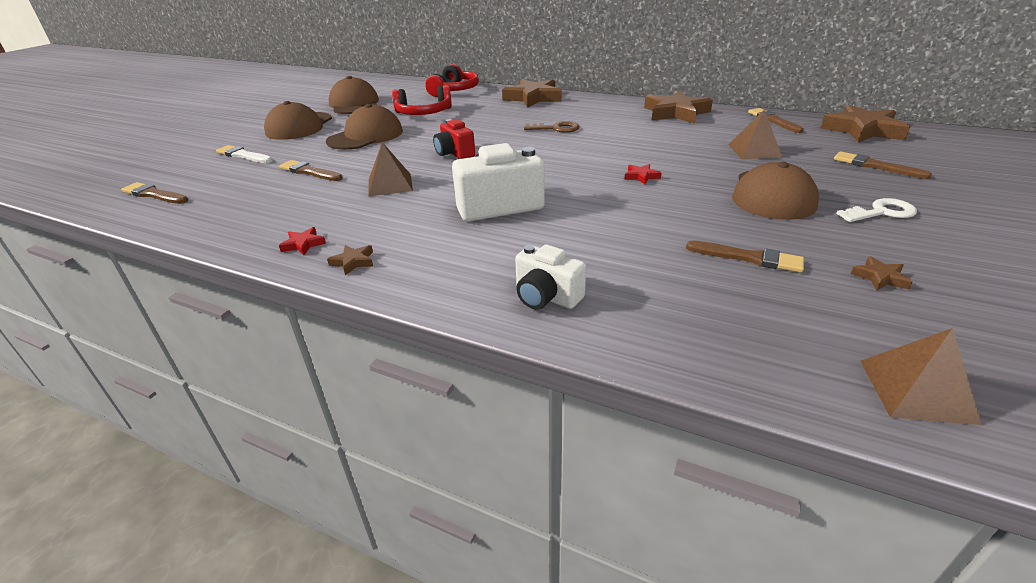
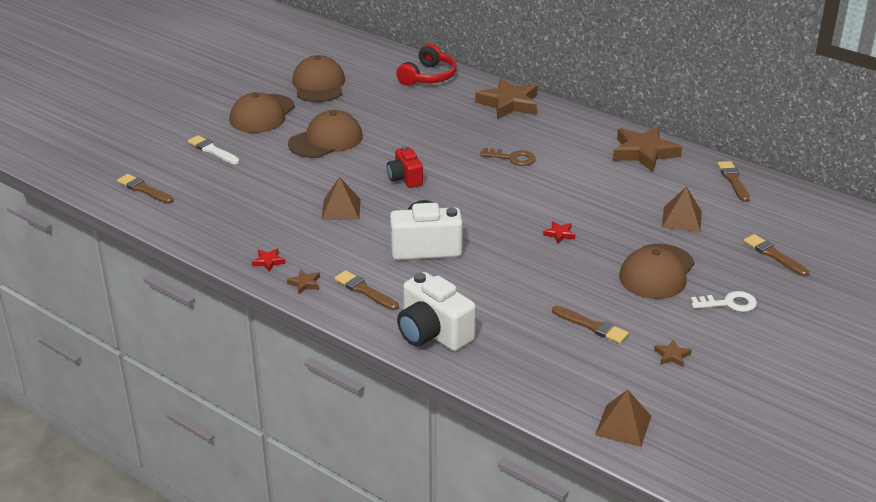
camera: 10 degrees right, 0 degrees up
(309, 172) = (272, 182): brown brush -> brown brush (365, 291)
(424, 113) = (388, 112): red headphones -> none
(546, 297) = (433, 333): white camera -> white camera, size x1.63
(862, 130) = (808, 208): brown star -> none

